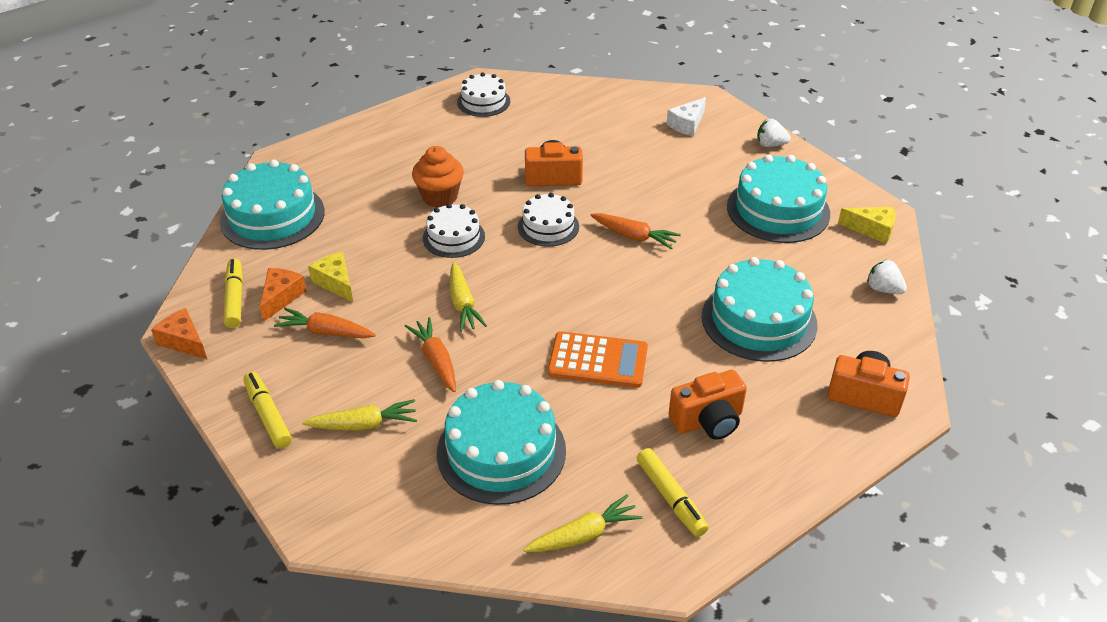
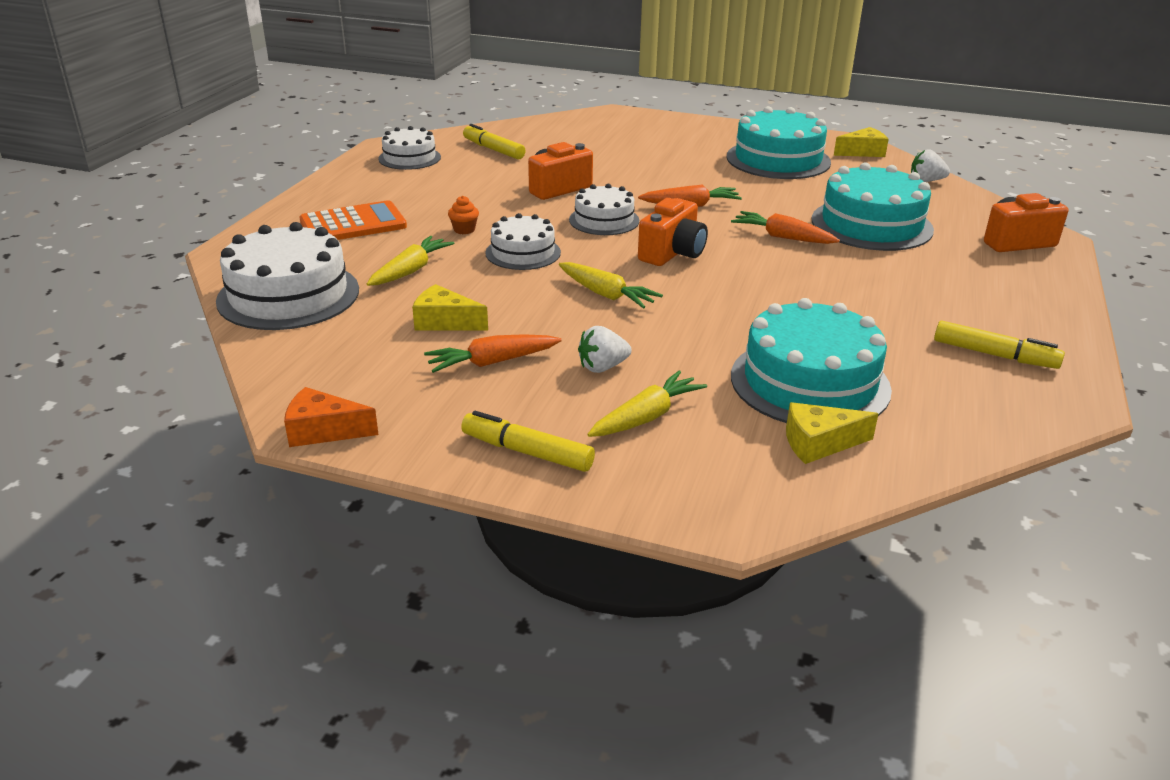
camera: 35 degrees left, 10 degrees down
(235, 298) = (339, 373): yellow marker -> yellow marker (493, 149)
(272, 216) = (288, 295): turquoise cake -> white cake
(281, 297) = (397, 353): orange cheese -> none
(436, 360) = (643, 342): orange carrot -> orange carrot (782, 237)
(440, 197) = (464, 230): orange cupcake -> orange cupcake, size x0.50
(442, 504) = (819, 443): none -> yellow cheese
(584, 534) = (973, 409): yellow carrot -> yellow carrot (411, 270)
(597, 361) = (790, 291): orange calculator -> orange calculator (353, 224)
(687, 124) = (624, 130): white cheese -> none
(708, 421) = (938, 296): orange camera -> orange camera (672, 253)
(770, 145) = (710, 126): white strawberry -> white strawberry (602, 367)

